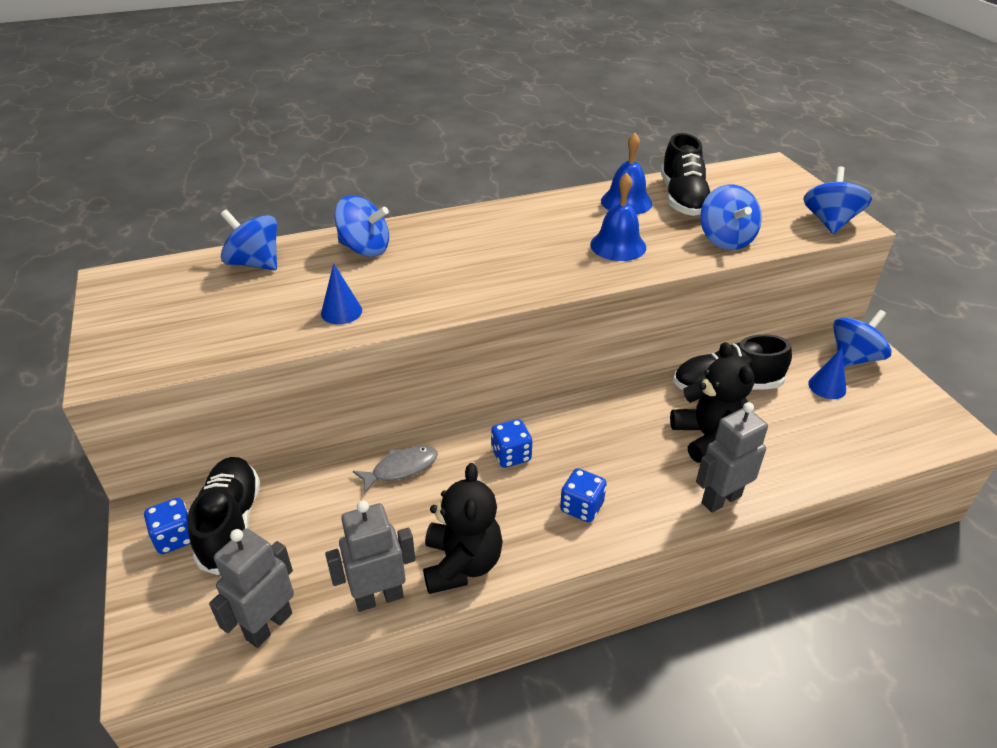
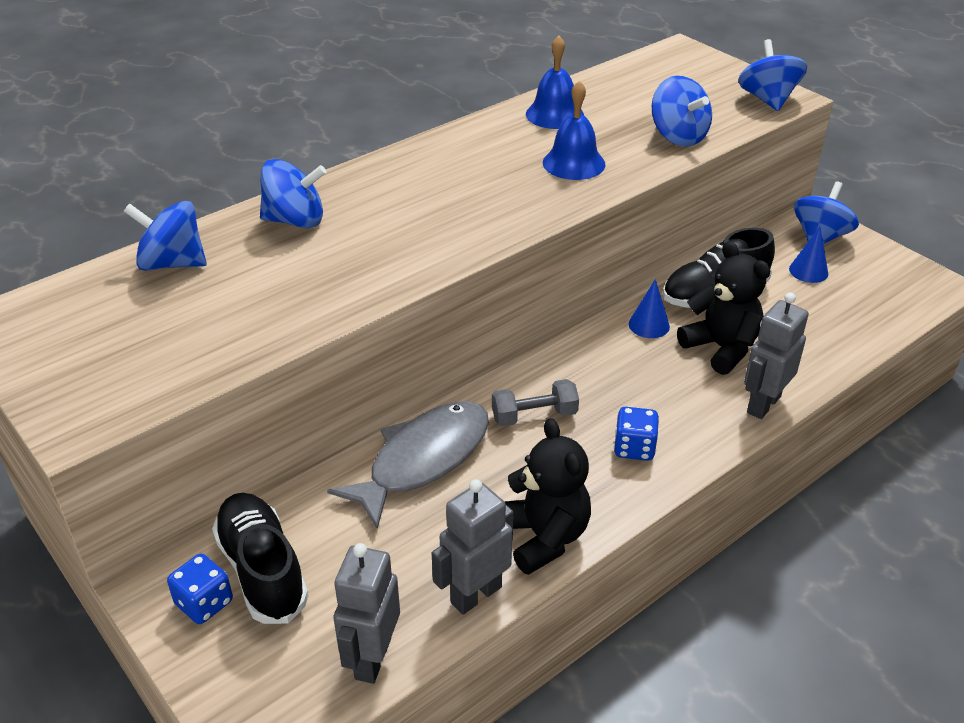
camera: 20 degrees left, 0 degrees up
(341, 311) = (316, 295): blue cone -> blue cone (649, 325)
(401, 468) = (423, 460): grey fish -> grey fish, size x1.87
(511, 455) = (534, 415): blue dice -> grey dumbbell
(683, 199) = (611, 101): black shoe -> none

